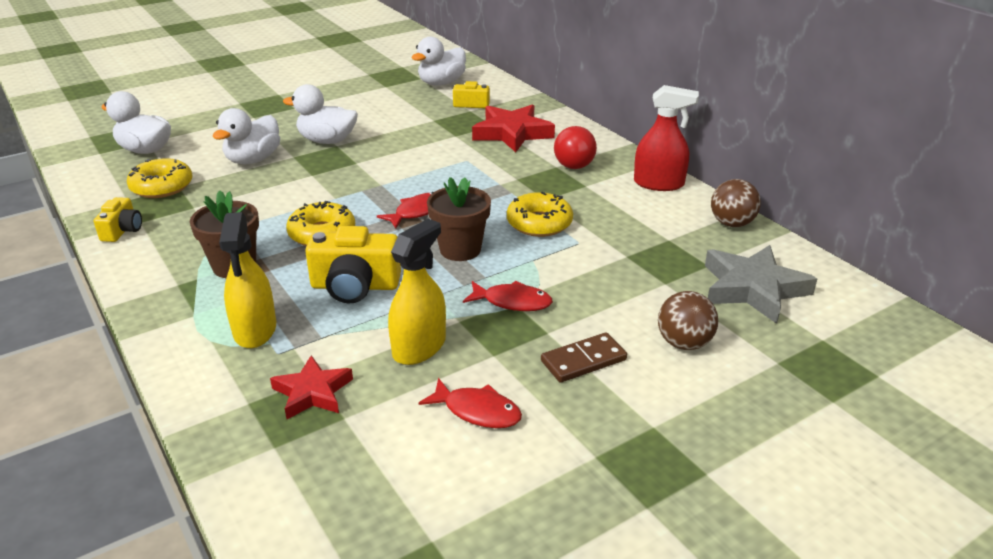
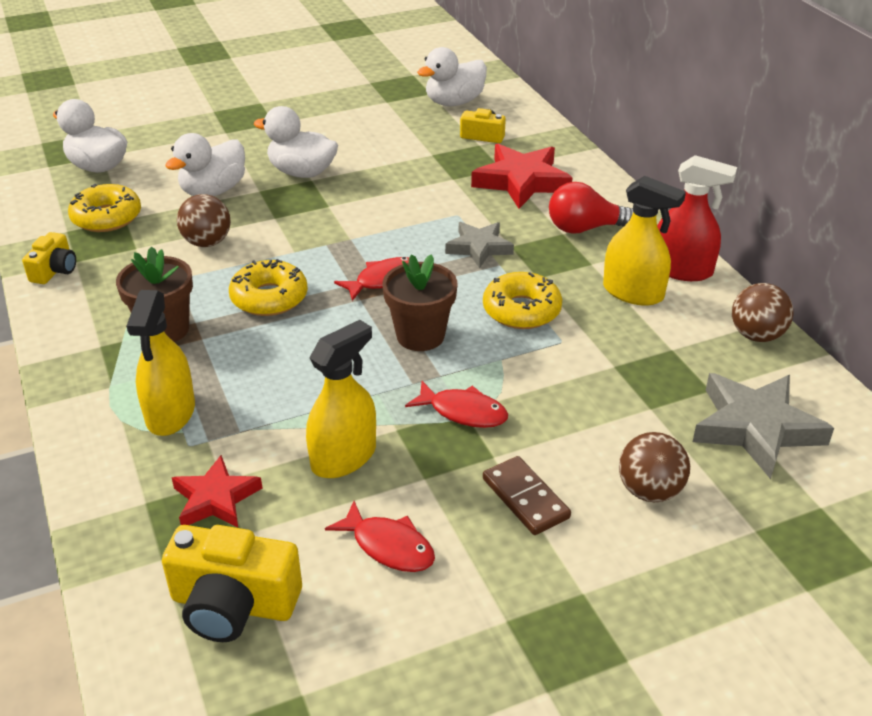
camera: 10 degrees right, 5 degrees up
(257, 198) = (207, 242): none -> brown ball
(355, 286) = (290, 370): yellow camera -> yellow camera (233, 604)
(491, 182) = (479, 248): none -> grey star
(573, 161) = (585, 228): red light bulb -> red light bulb turned 75 degrees clockwise
(583, 360) = (525, 498): brown domino -> brown domino turned 75 degrees clockwise
(625, 203) = (633, 293): none -> yellow spray bottle

